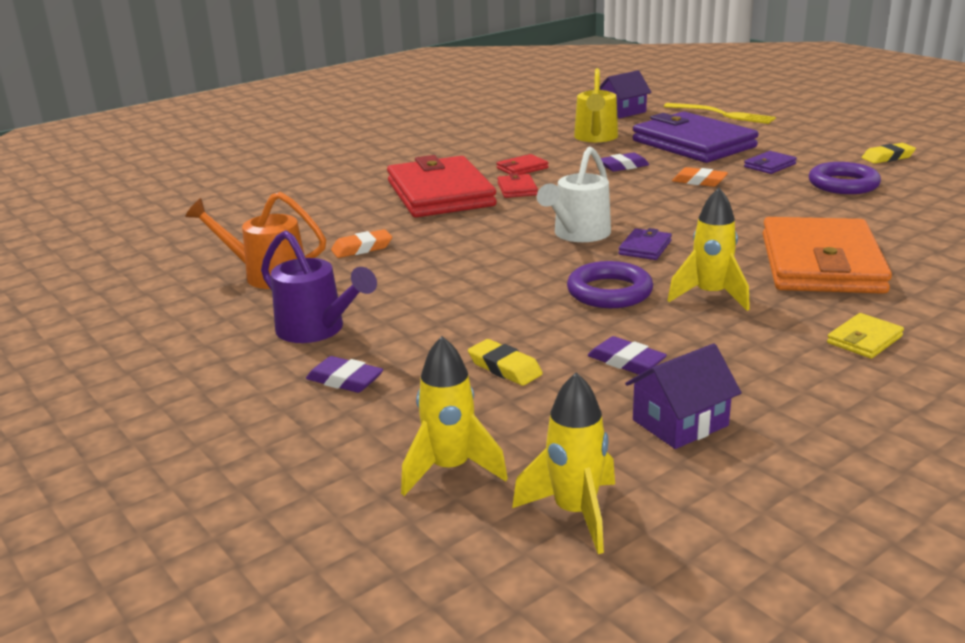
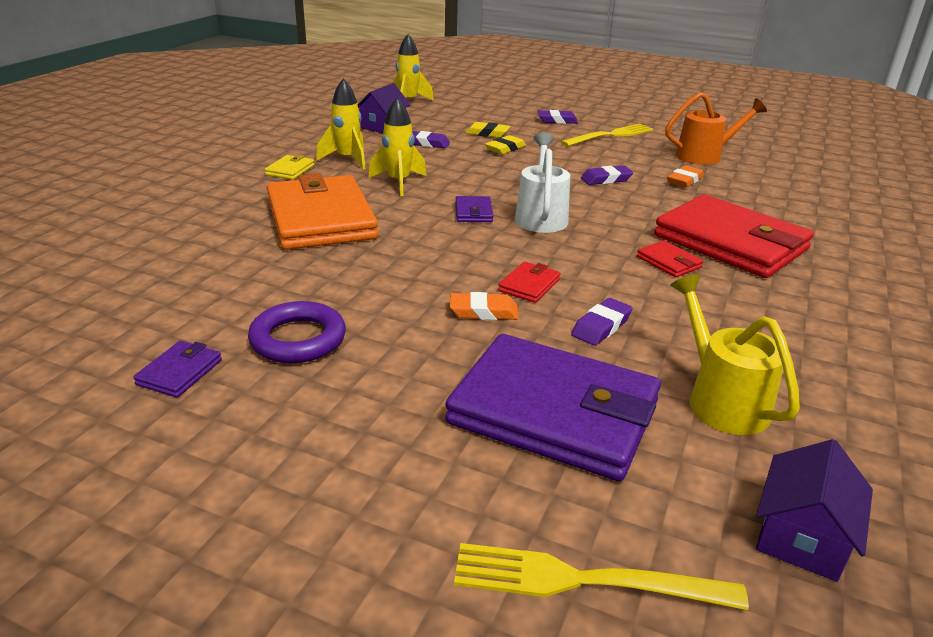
camera: 150 degrees right, 5 degrees up
(317, 330) = (611, 135): purple watering can -> yellow fork
(447, 262) = (606, 179): none -> purple eraser
(450, 469) = (468, 104): yellow rocket -> yellow rocket (348, 159)
(522, 168) = (715, 299): red wallet -> red wallet (529, 285)
(609, 292) = (469, 176): purple ring -> none
(769, 165) = (407, 368): purple wallet -> purple wallet (179, 372)
(887, 157) = (219, 433): yellow eraser -> yellow eraser (505, 149)

